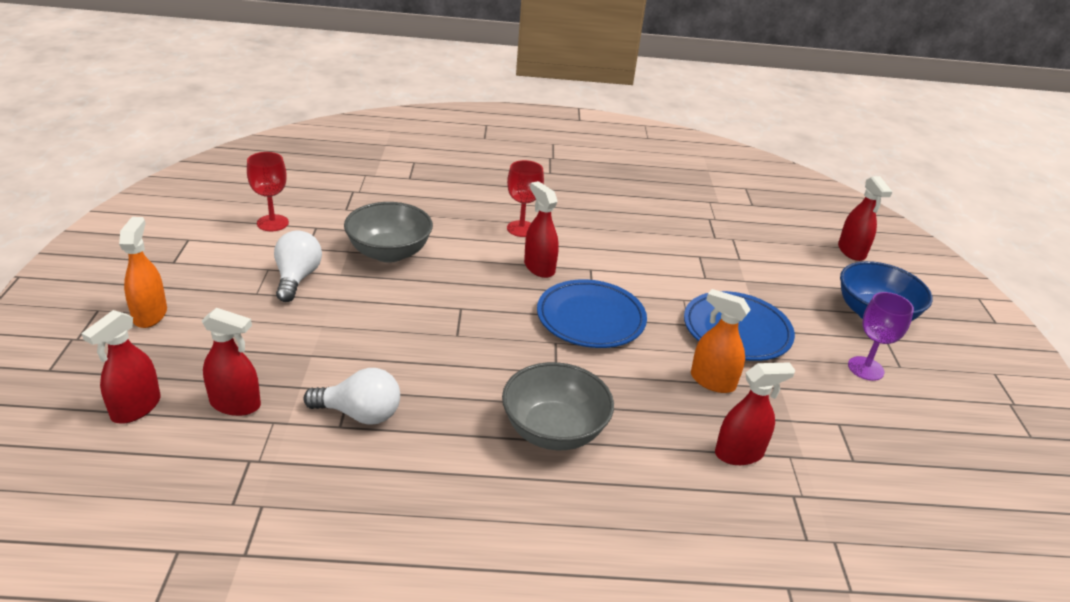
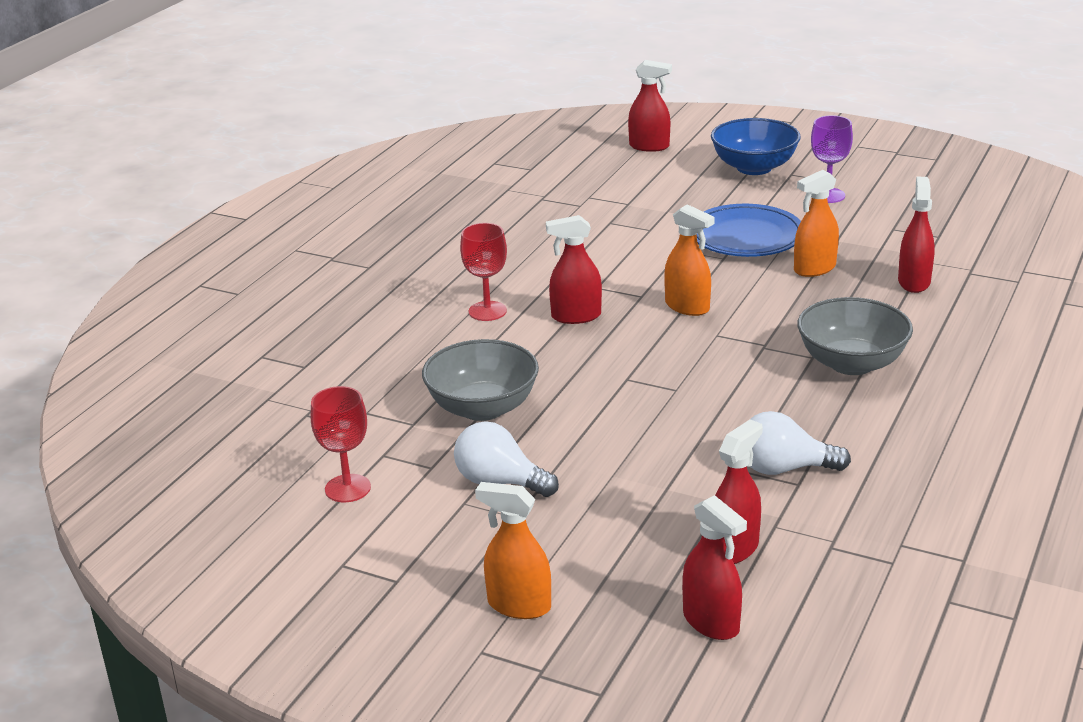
camera: 60 degrees left, 5 degrees down
(360, 414) = (784, 468): white light bulb -> white light bulb turned 120 degrees counterclockwise
(590, 319) = (687, 307): blue plate -> orange spray bottle

